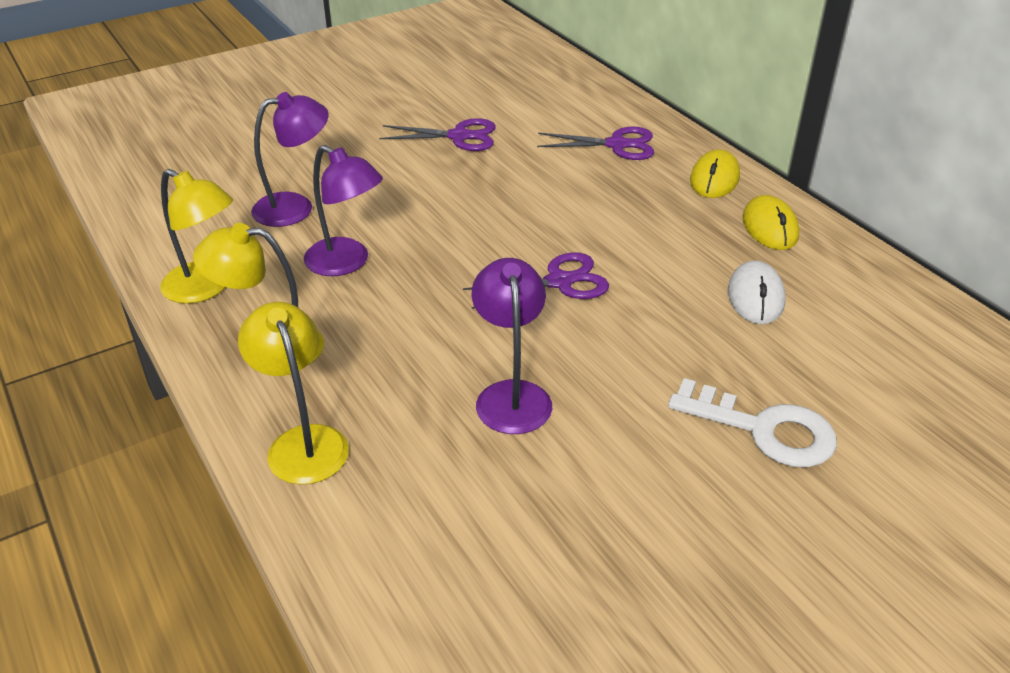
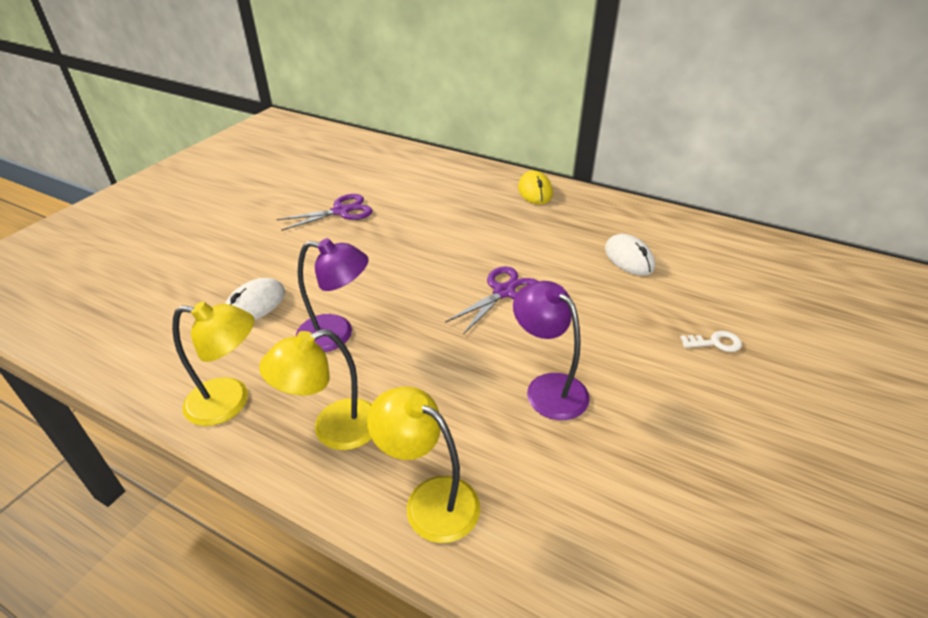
camera: 30 degrees left, 0 degrees up
(295, 207) = (255, 305): purple lamp -> white mouse
(617, 145) = (455, 186): purple scissors -> none
(764, 429) = (715, 343): white key -> white key, size x0.50
(770, 228) = (594, 212): yellow mouse -> none

